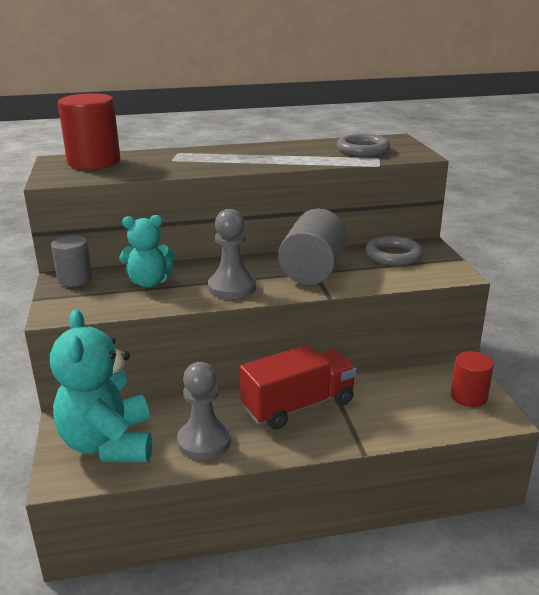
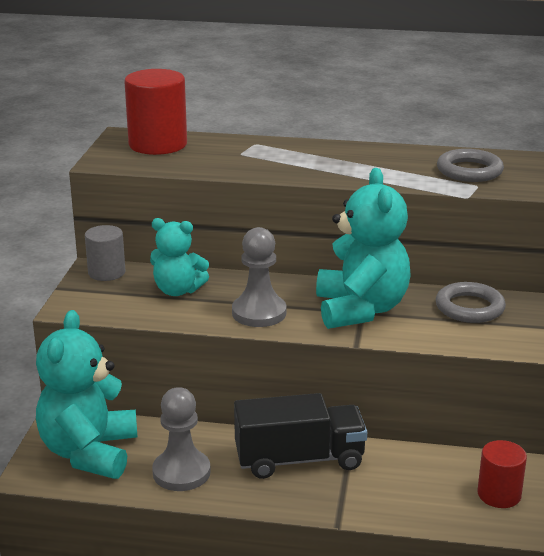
camera: 20 degrees right, 0 degrees up
(298, 406) = (299, 459): red truck -> black truck
(313, 271) = (360, 310): grey cylinder -> turquoise teddy bear

